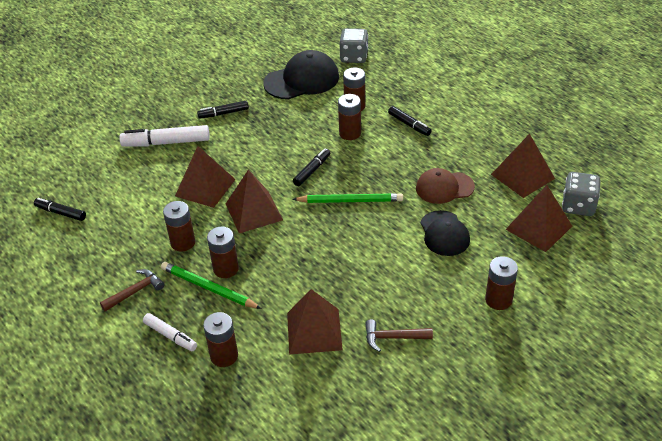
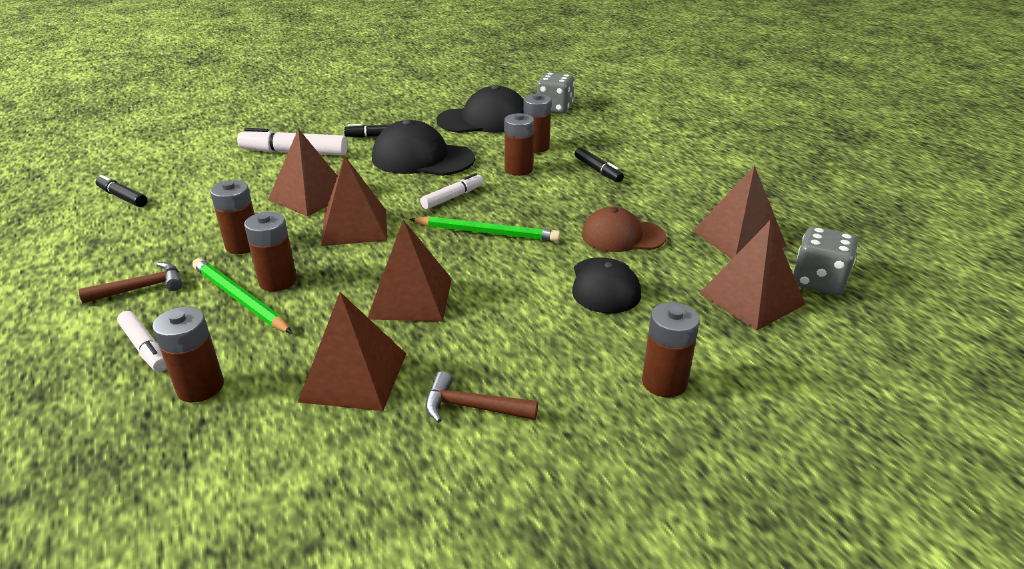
camera: 10 degrees right, 10 degrees down
(271, 133) = (422, 158): none -> black cap
(312, 170) = (452, 197): black marker -> white marker
(322, 266) = (410, 298): none -> brown pyramid

